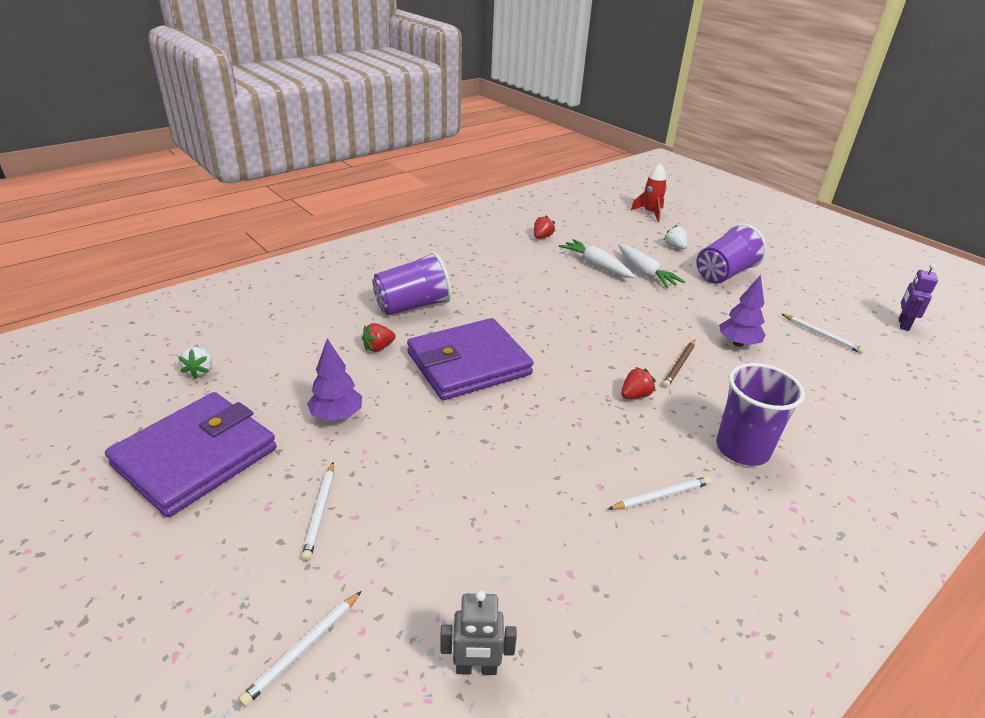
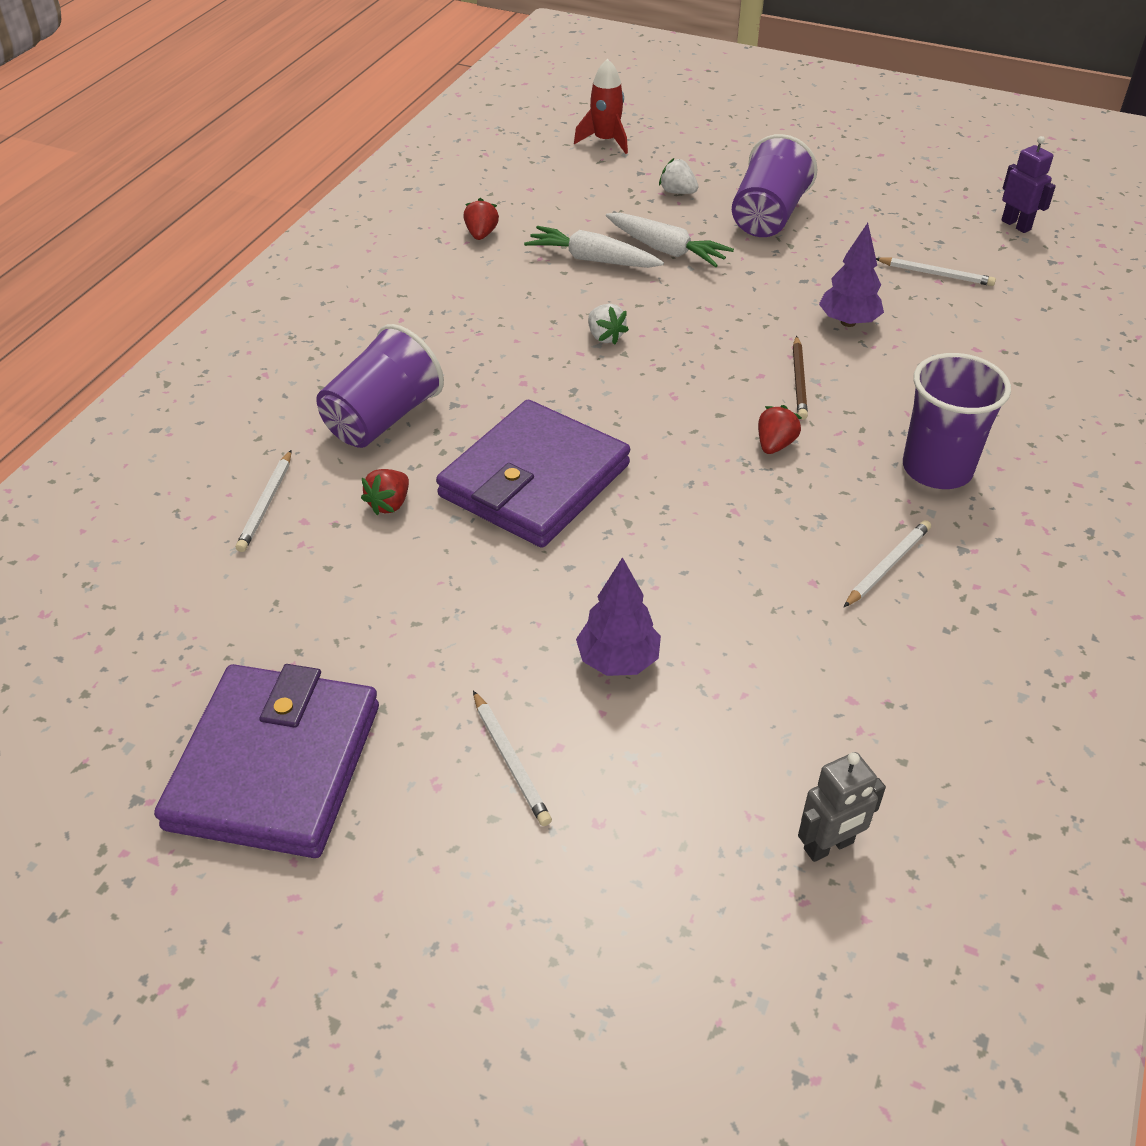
camera: 25 degrees left, 10 degrees up
(200, 371) = (154, 643): white strawberry -> white strawberry (605, 337)
(303, 648) = (629, 919): white pencil -> white pencil (266, 504)
(337, 416) = (419, 627): purple tree -> purple tree (618, 660)
(903, 324) = (1016, 225): purple robot -> purple robot turned 150 degrees clockwise

